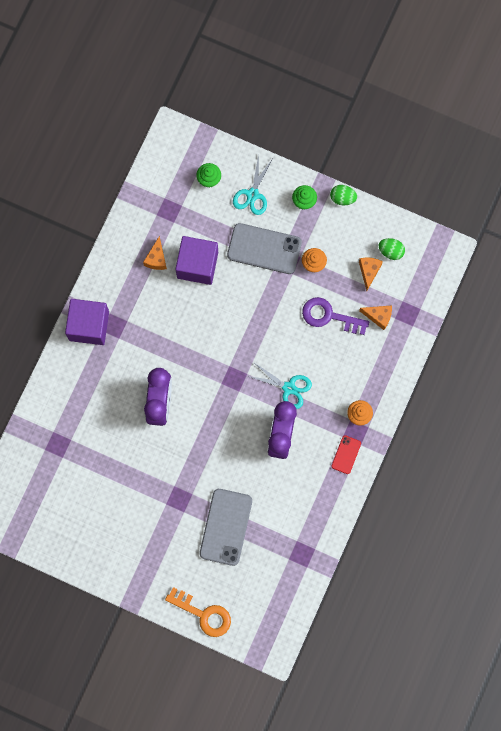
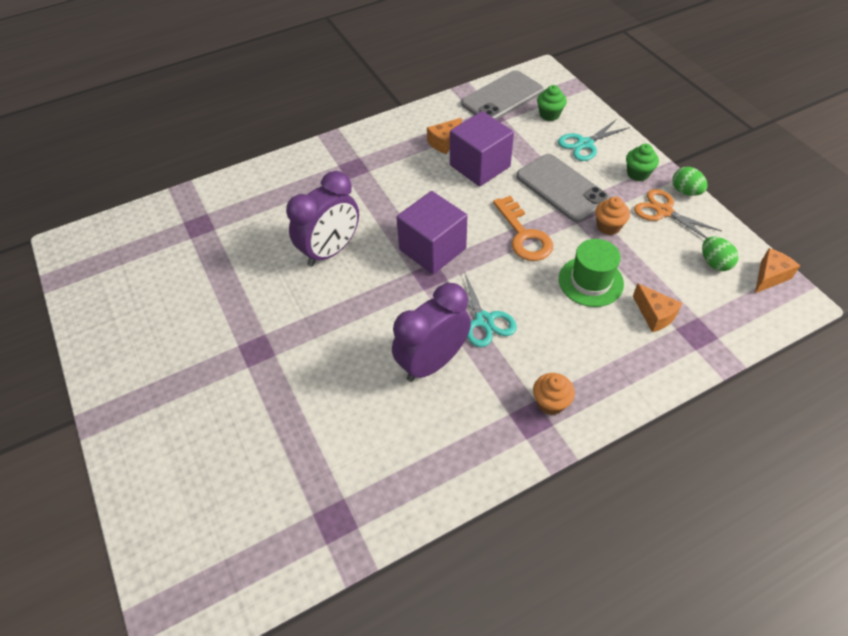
camera: 40 degrees right, 25 degrees down
(89, 326) = (330, 156): purple cube -> purple cube (432, 249)
(203, 614) = (146, 501): orange key -> orange key (523, 235)
(226, 527) = (275, 416): grey phone -> grey phone (502, 97)
(329, 316) = (590, 281): purple key -> green hat
(339, 226) = (663, 211): none -> orange scissors
(346, 454) = (497, 437): red phone -> none
(369, 271) = (672, 267): orange cheese -> orange cheese (769, 277)

